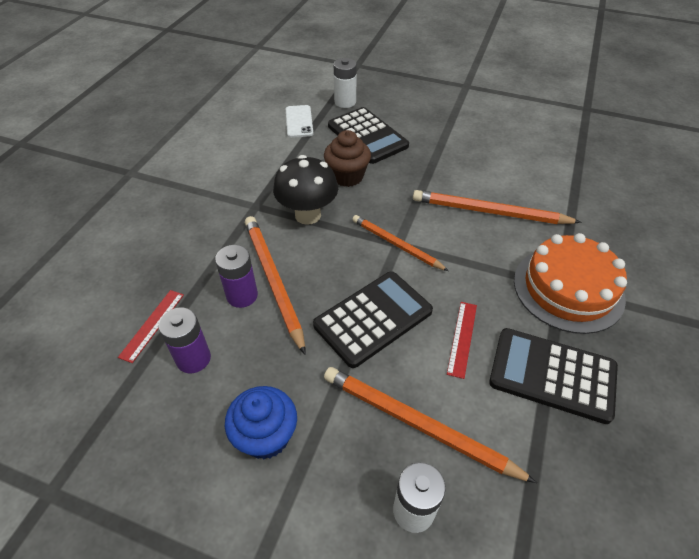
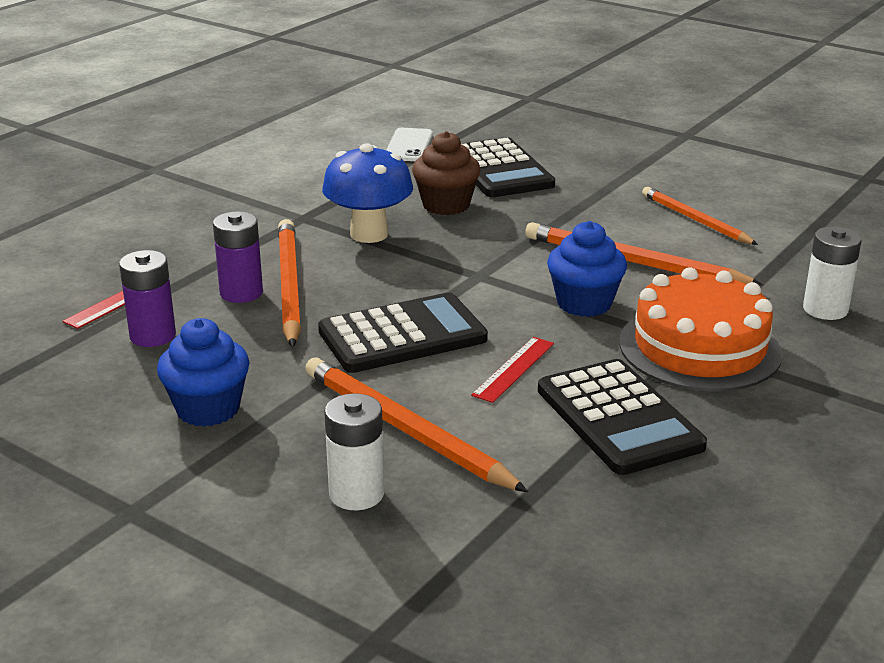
camera: 15 degrees right, 20 degrees down
(308, 215) = (369, 234): black mushroom -> blue mushroom
(345, 102) = (487, 133): white battery -> white battery (825, 309)
(396, 245) = (476, 276): orange pencil -> orange pencil (695, 220)
(477, 259) = (584, 303): none -> blue cupcake
(552, 375) = (619, 418): black calculator -> black calculator turned 150 degrees counterclockwise

